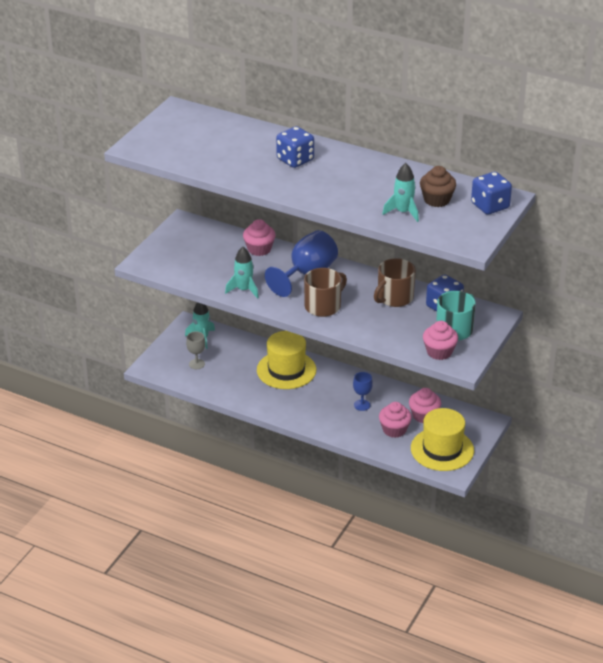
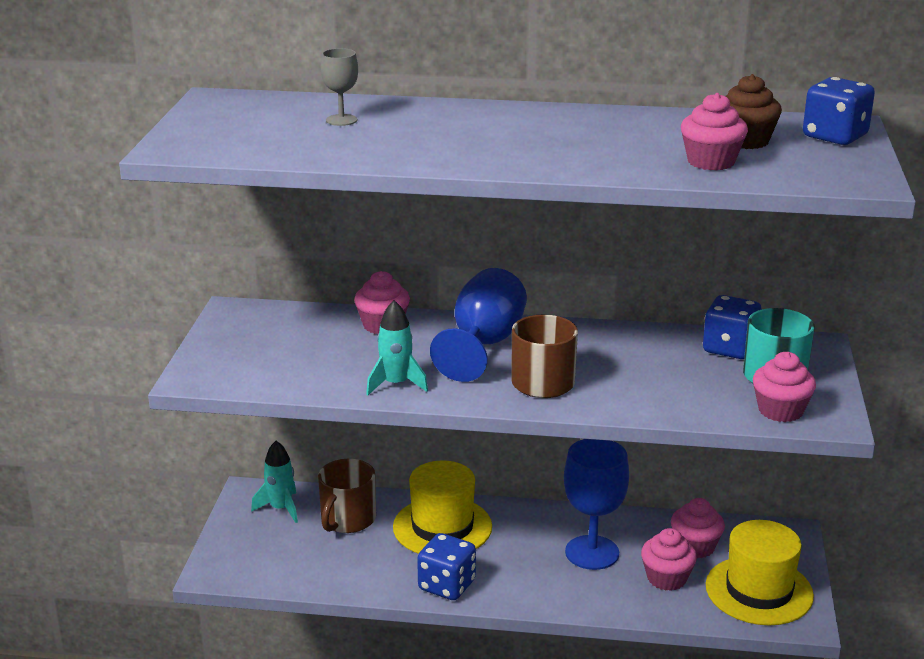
camera: 20 degrees left, 10 degrees down
(196, 364) = (292, 549): grey goblet -> grey goblet (341, 120)
(295, 160) = (467, 128): blue dice -> blue dice (447, 585)
(362, 405) = (592, 552): blue goblet -> blue goblet, size x1.95
(394, 298) = (645, 351): brown mug -> brown mug (347, 519)
(403, 212) = (711, 162): turquoise rocket -> pink cupcake

